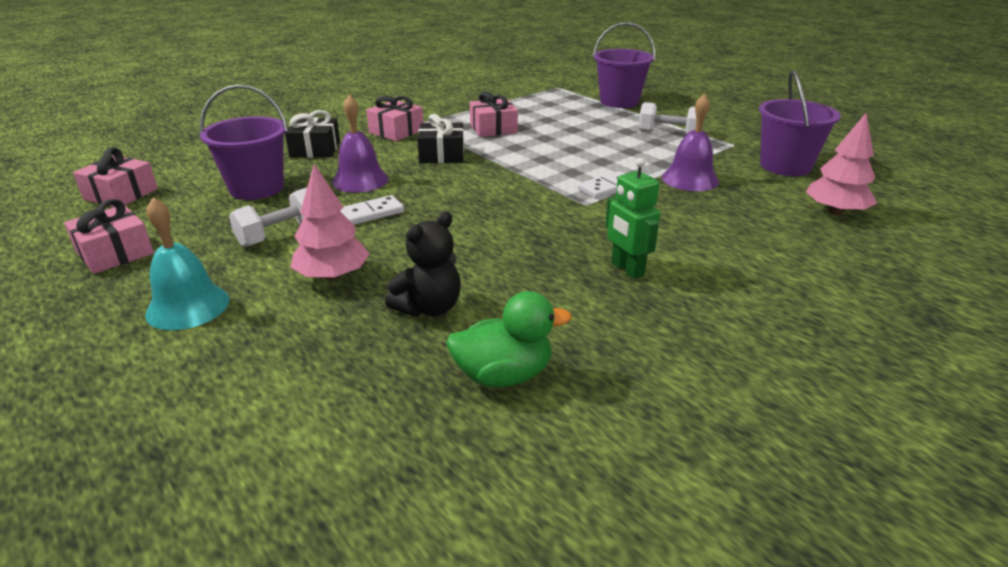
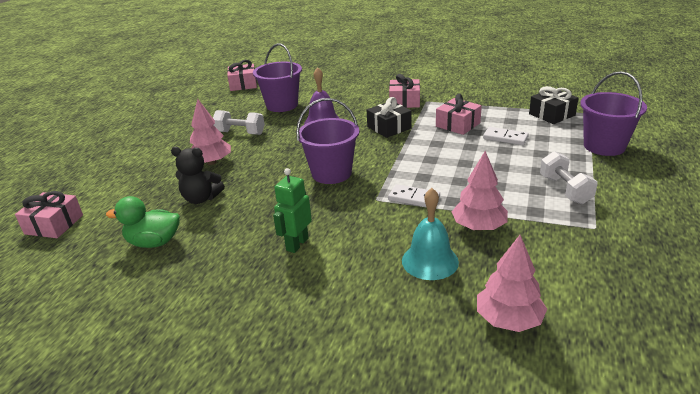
camera: 60 degrees right, 0 degrees up
(115, 253) = (191, 111): pink gift -> pink gift (54, 224)
(188, 306) = (161, 145): turquoise bell -> turquoise bell (430, 261)
(315, 149) = (346, 95): black gift -> black gift (552, 114)
(370, 213) = (285, 142): white domino -> white domino (505, 138)
(503, 375) = (154, 242): green duck -> green duck turned 135 degrees clockwise
(690, 179) = (478, 227): purple bell -> pink tree
(785, 166) = (583, 268): purple bucket -> purple bucket (331, 173)

